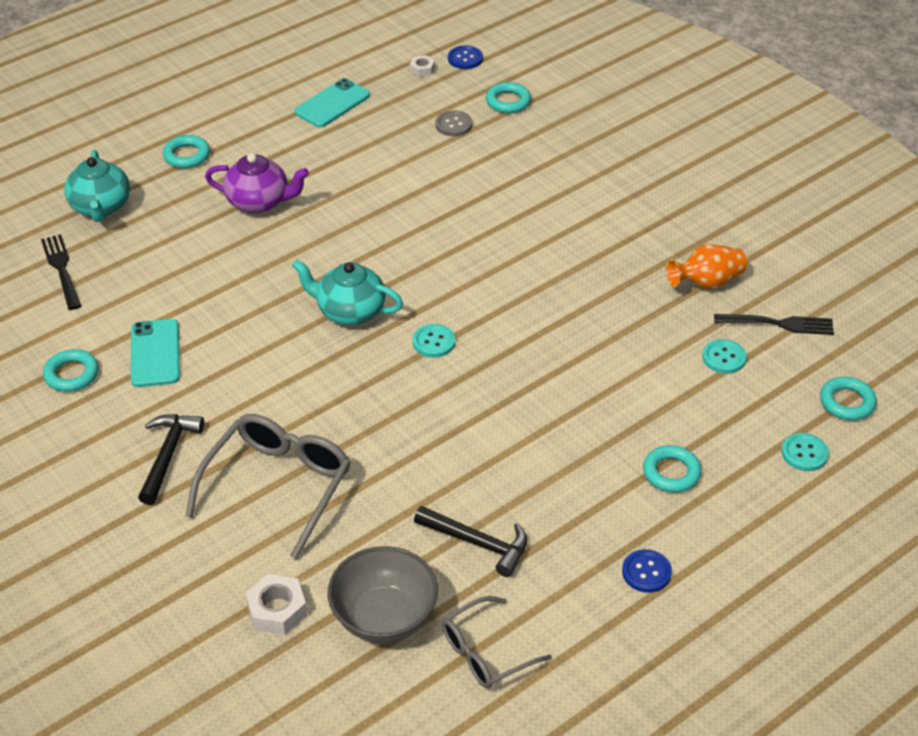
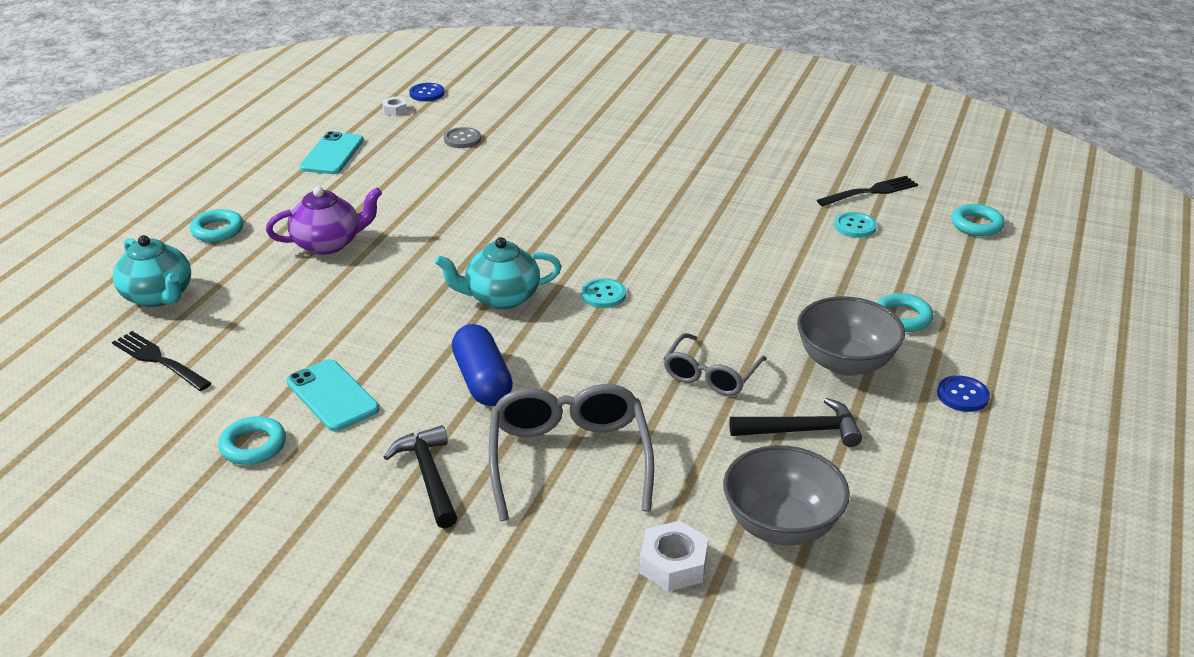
camera: 30 degrees left, 10 degrees down
(272, 386) = (482, 381): none -> blue capsule
(485, 652) = (900, 513): grey glasses -> grey glasses (711, 375)
(508, 101) = (495, 112): turquoise ring -> none
(575, 496) = (845, 363): none -> grey bowl
(706, 282) = (786, 182): orange vase -> none
(804, 453) = (985, 268): turquoise button -> none

